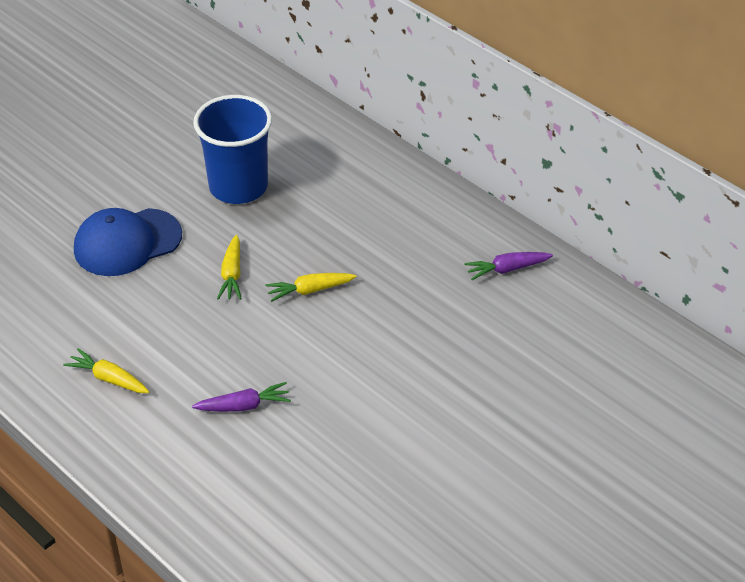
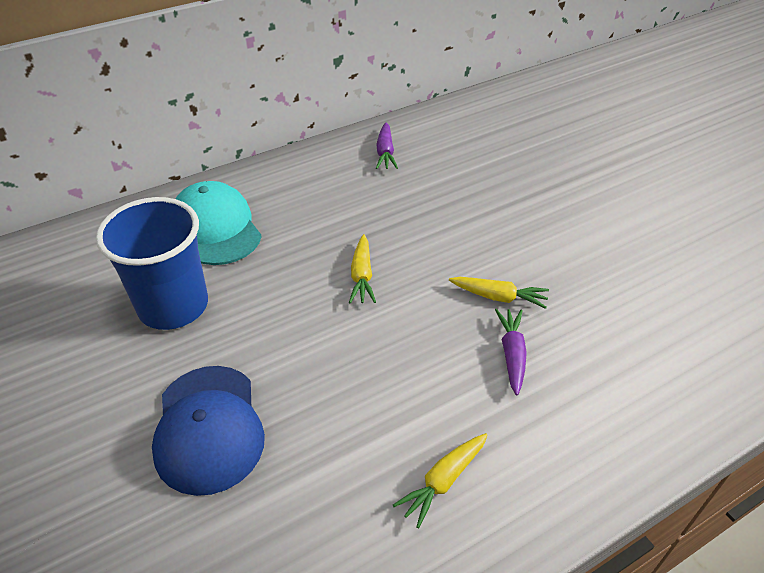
camera: 75 degrees left, 0 degrees up
(232, 274) = (312, 333): yellow carrot -> yellow carrot (498, 297)
(340, 181) = (215, 228): none -> turquoise cap

